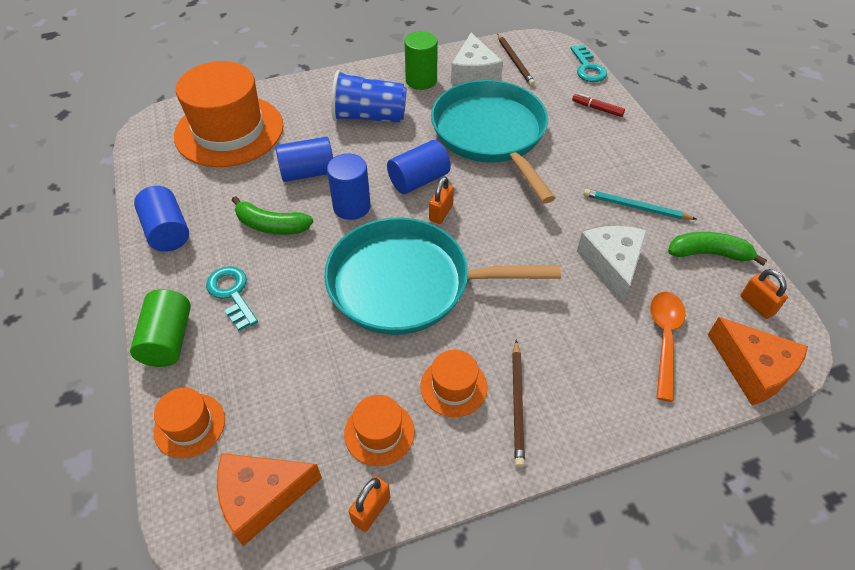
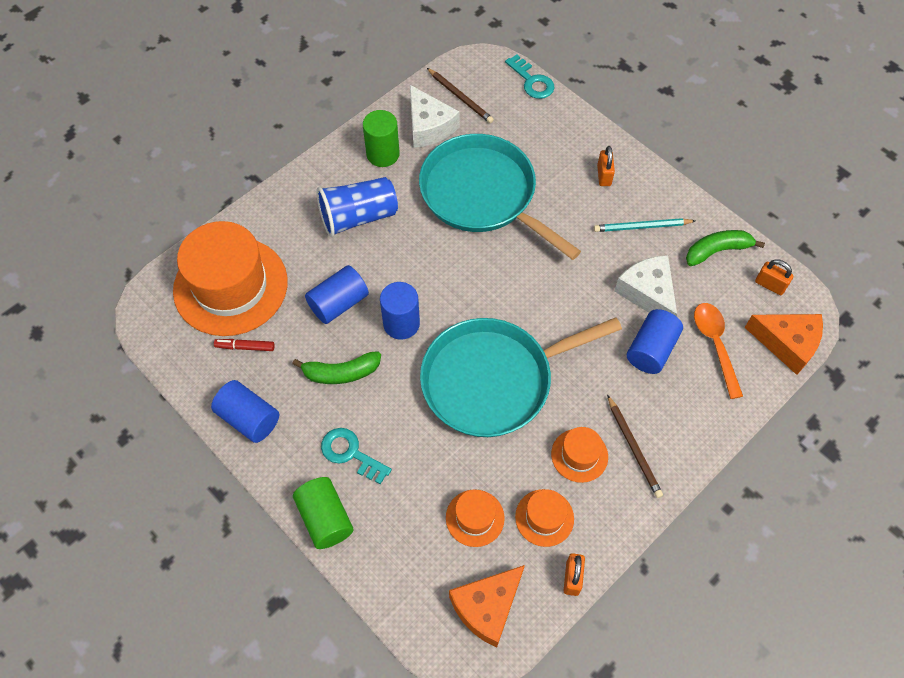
camera: 25 degrees left, 10 degrees up
(189, 425) = (394, 580): orange hat -> orange hat (475, 518)
(418, 180) = (445, 271): blue cylinder -> blue cylinder (651, 349)
(441, 213) = (483, 298): orange padlock -> orange padlock (604, 175)
(597, 109) = (563, 129): red marker -> red marker (245, 347)

